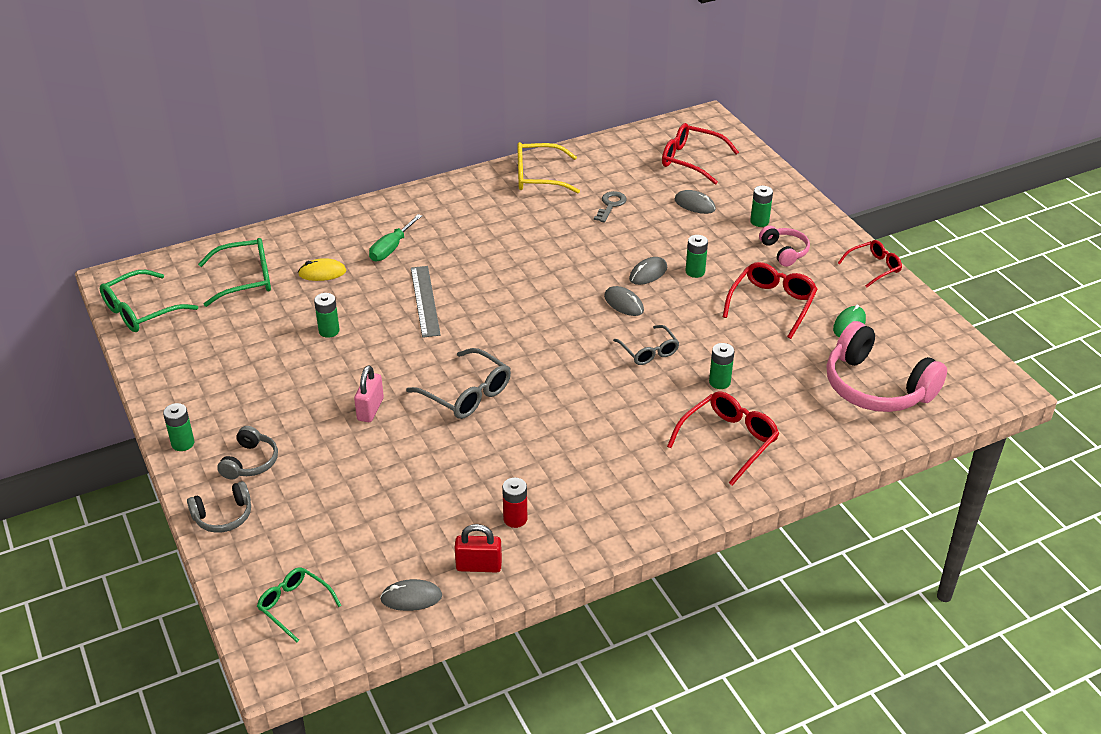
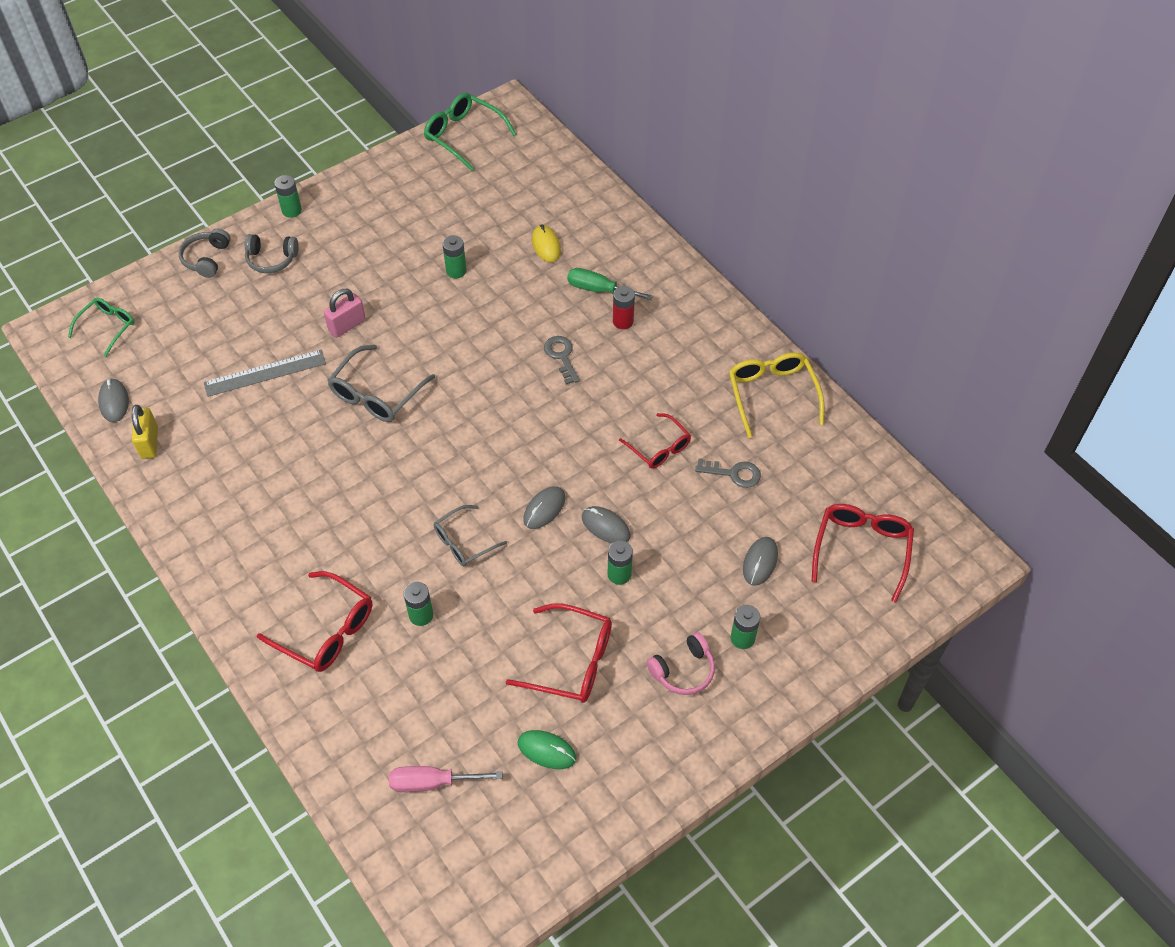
camera: 80 degrees right, 15 degrees up
(223, 516) = (206, 258): grey headphones -> grey headphones turned 45 degrees clockwise
(246, 279) = (524, 193): green glasses -> none
(370, 409) = (347, 325): pink padlock -> pink padlock turned 45 degrees counterclockwise
(425, 301) = (516, 334): grey ruler -> grey ruler (265, 373)
(461, 277) = (561, 356): none -> grey key
(479, 566) = (149, 443): red padlock -> yellow padlock
(515, 519) = (208, 460): red battery -> red battery (623, 321)
(874, 267) = (673, 780): red glasses -> red glasses (659, 448)
(876, 387) = (432, 782): pink headphones -> pink screwdriver

